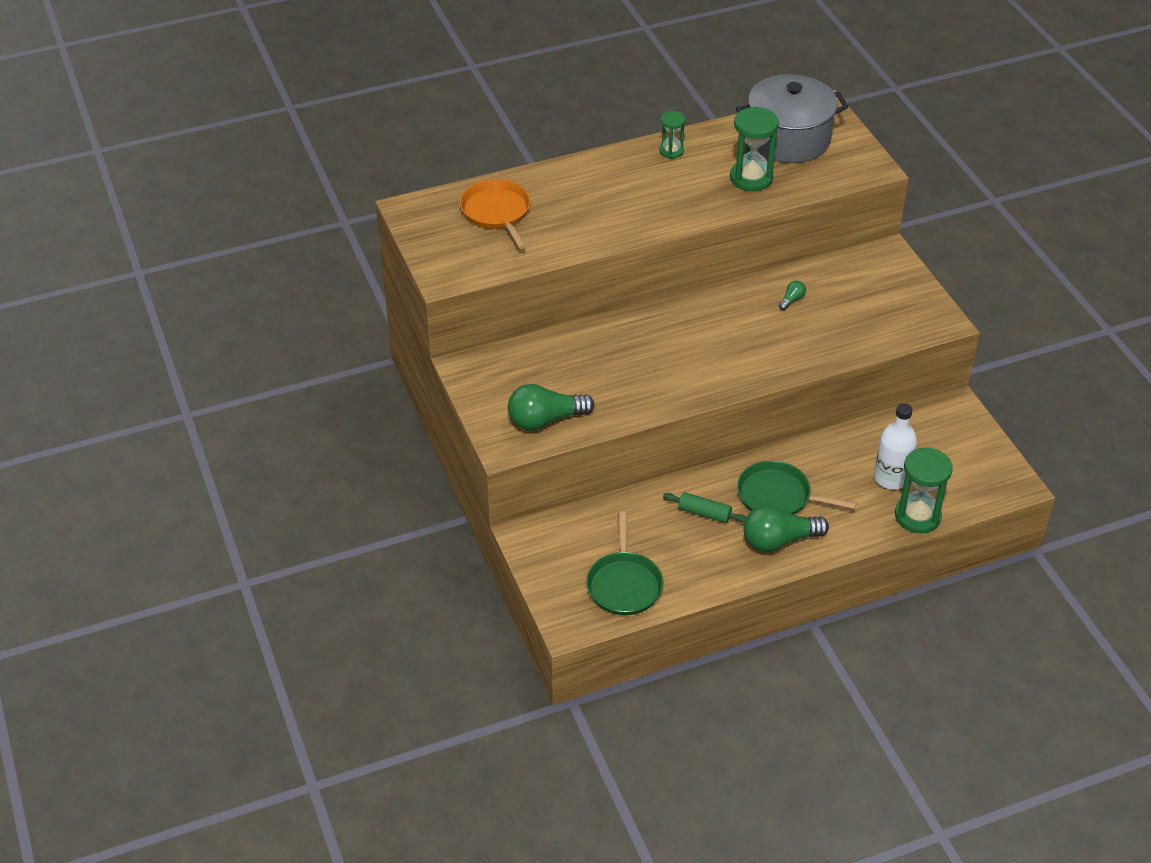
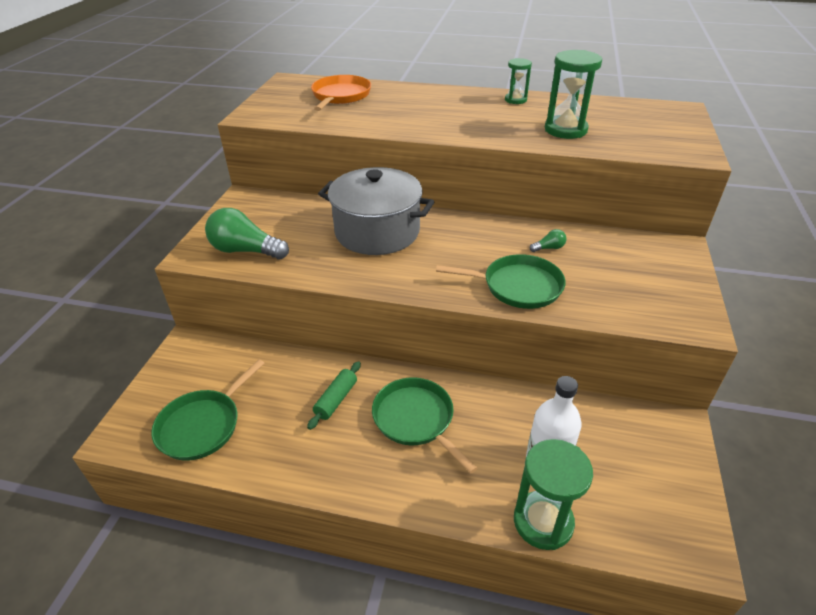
camera: 35 degrees right, 5 degrees down
(704, 513) = (336, 400): green rolling pin -> green rolling pin turned 60 degrees clockwise
(779, 541) = (374, 464): green light bulb -> none
(788, 139) = (628, 117): grey pot -> grey pot (377, 232)
(799, 348) = (518, 286): none -> green pan

